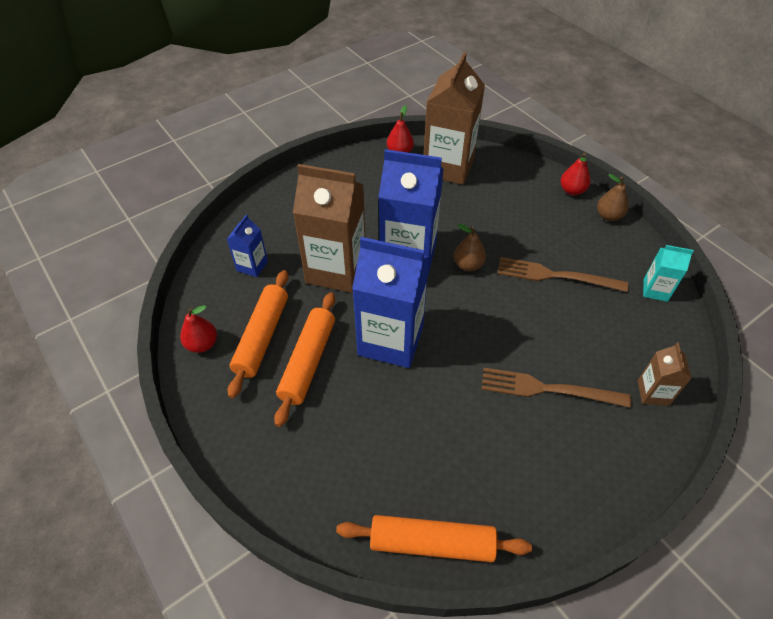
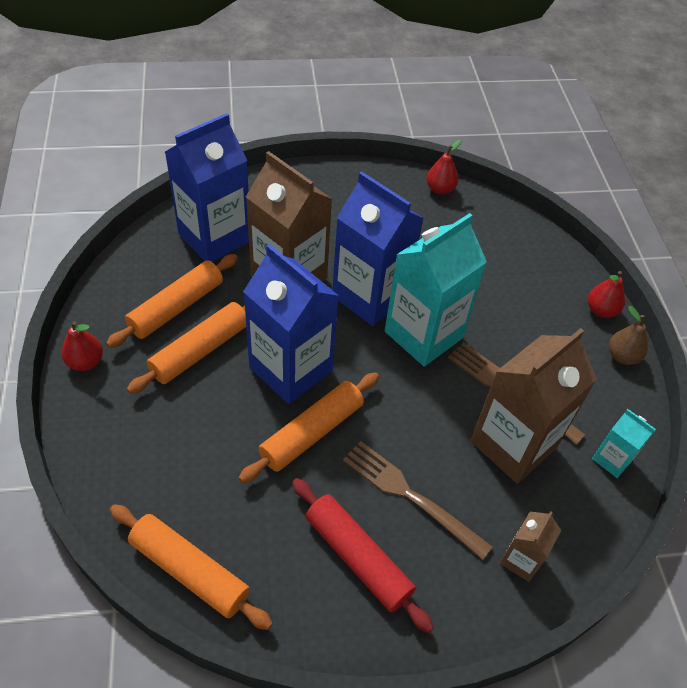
camera: 25 degrees right, 0 degrees up
(202, 344) = (121, 288): red pear -> red pear (85, 362)
(252, 266) = (214, 237): blue carton -> blue carton, size x2.10
(442, 380) = (311, 432): none -> orange rolling pin
(448, 167) = (480, 226): brown carton -> brown carton (513, 444)
(468, 265) = (423, 334): brown pear -> turquoise carton
(546, 457) = (357, 558): none -> red rolling pin

